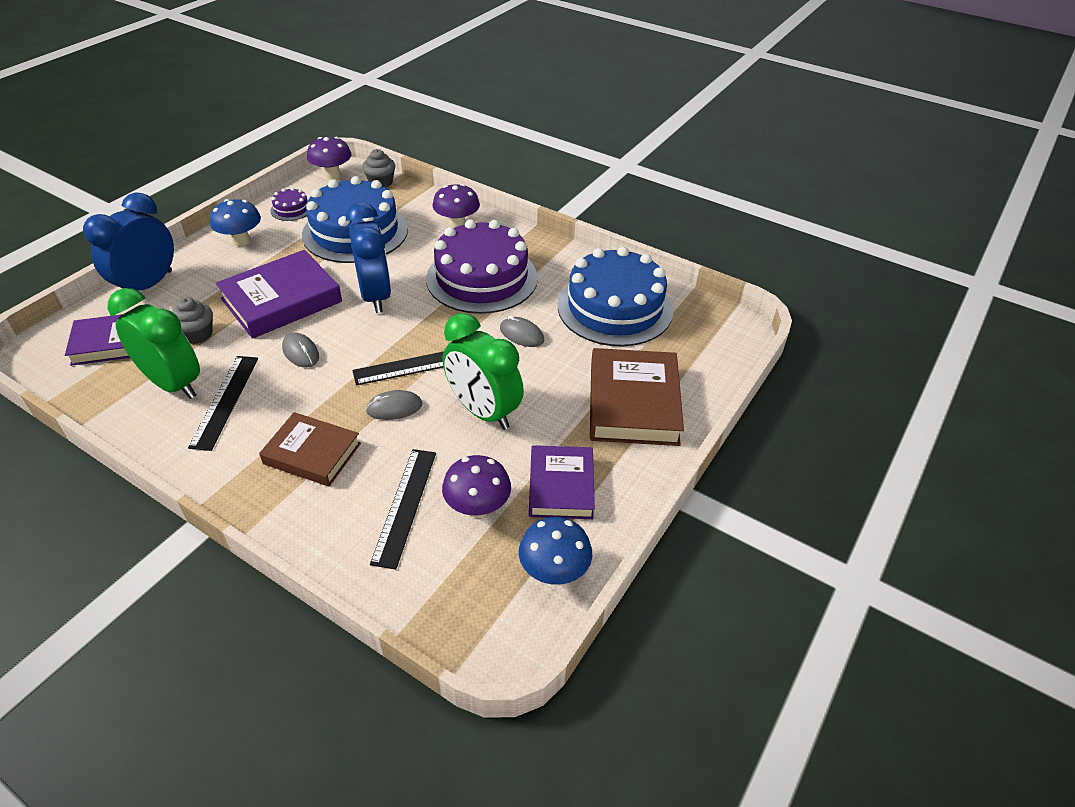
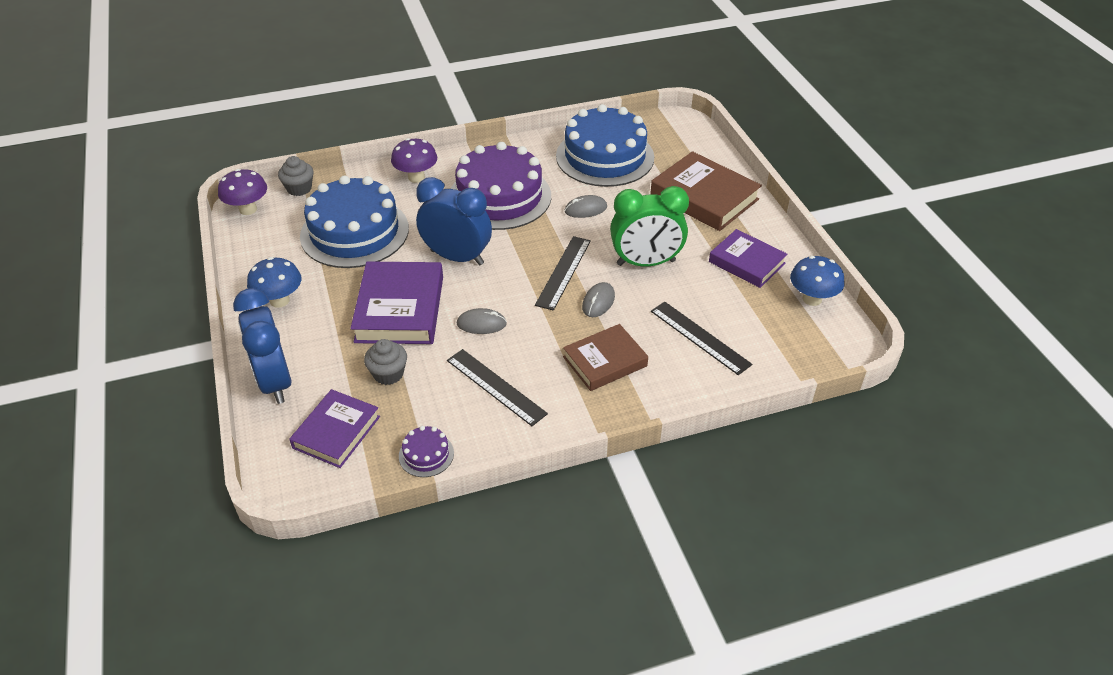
camera: 50 degrees left, 0 degrees up
(173, 384) = (441, 409): green clock -> none
(291, 209) = (269, 253): purple cake -> purple cake (426, 454)
(477, 508) = (732, 306): purple mushroom -> none

